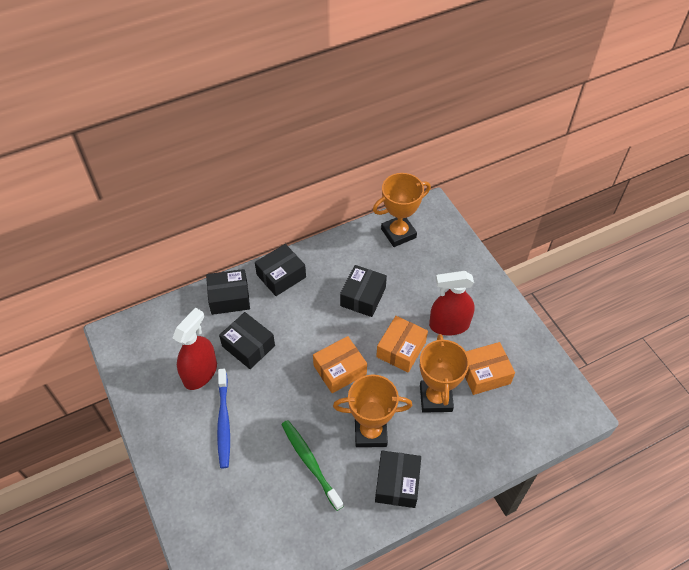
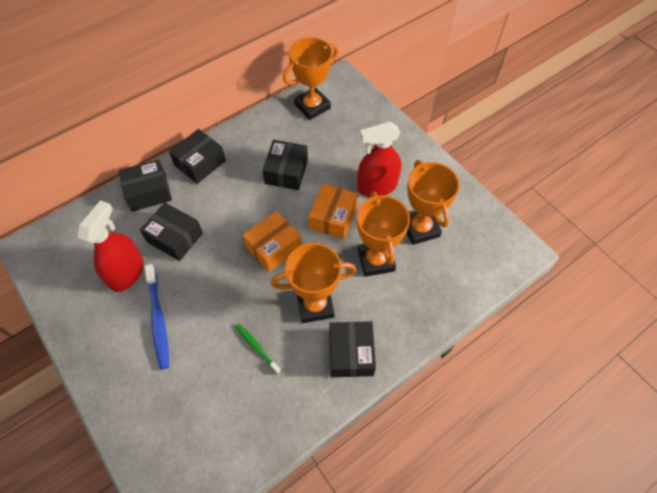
camera: 10 degrees left, 5 degrees up
(310, 463) = (257, 347): green toothbrush -> green toothbrush, size x0.59
(484, 373) = (420, 228): orange box -> orange trophy

